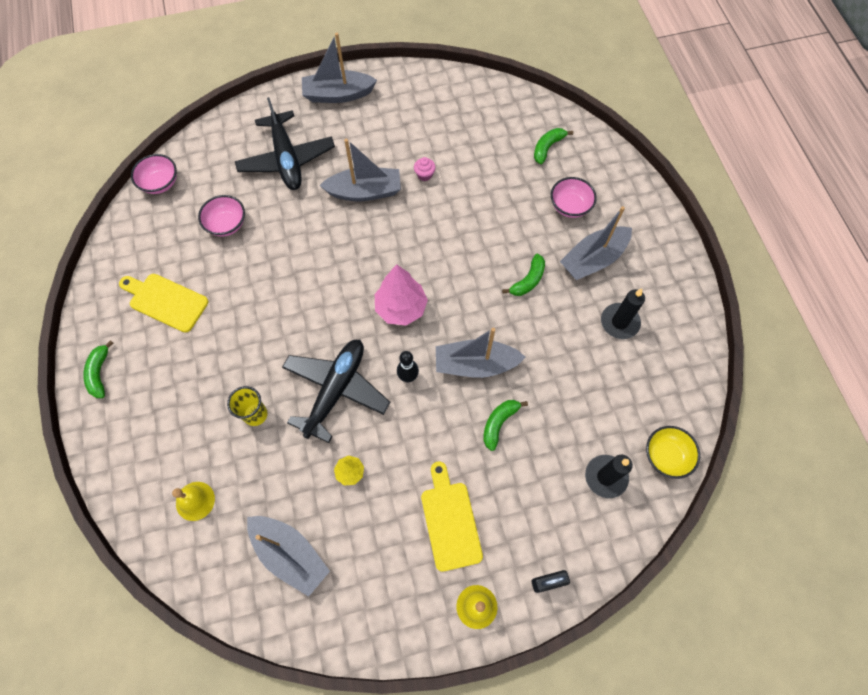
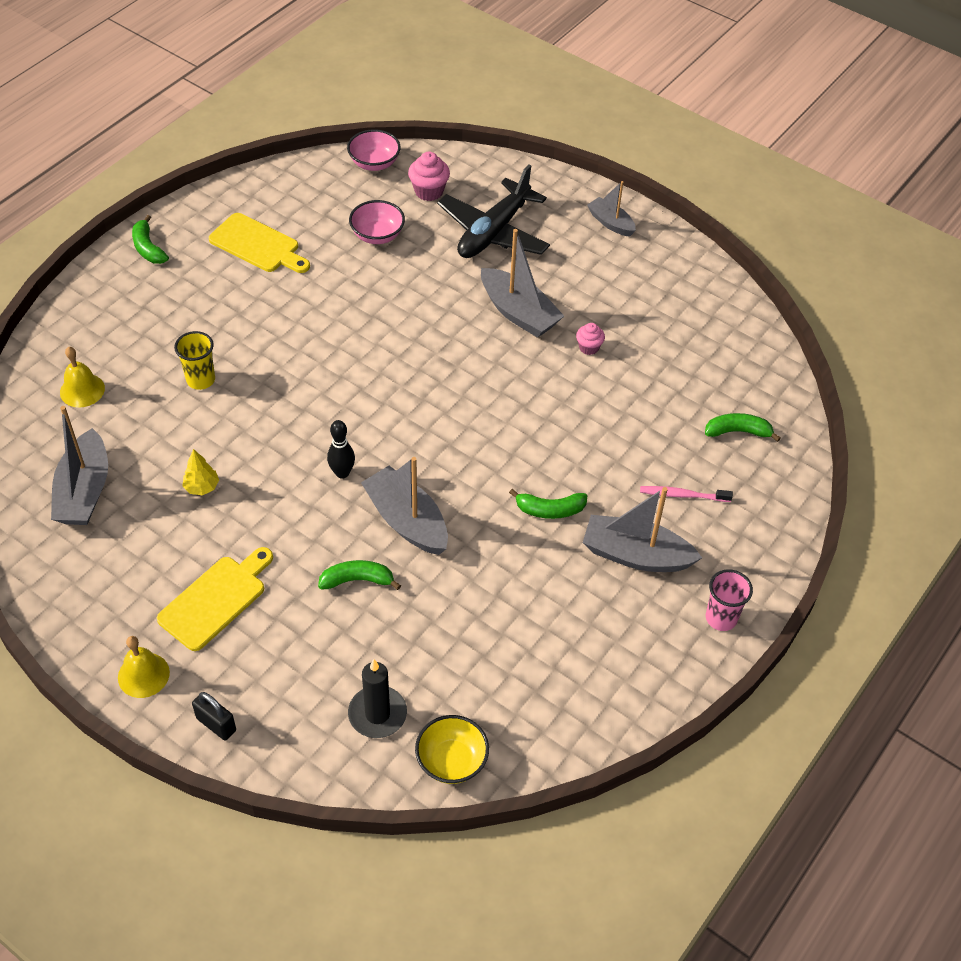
camera: 50 degrees right, 15 degrees down
(99, 373) = (148, 248): green banana -> green banana turned 75 degrees counterclockwise
(166, 301) = (257, 245): yellow cutting board -> yellow cutting board turned 135 degrees clockwise
(217, 170) = (429, 191): none -> pink cupcake
(336, 390) = (278, 424): black plane -> none
(338, 94) = (611, 223): grey boat -> grey boat, size x0.60
(401, 308) = (414, 421): pink tree -> none
(570, 206) = (682, 495): pink bowl -> pink toothbrush
(619, 322) = (579, 624): black candle -> none
(665, 248) = (721, 618): none -> pink cup

